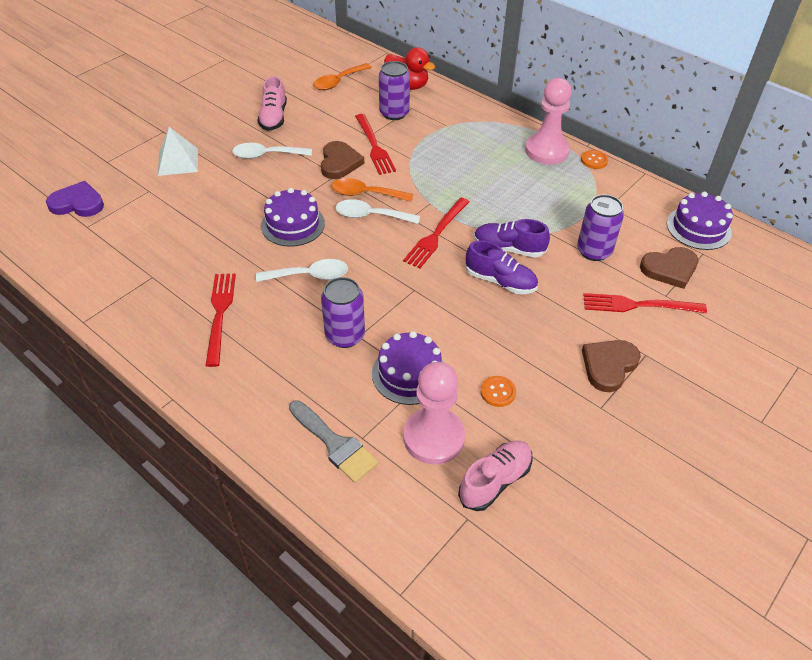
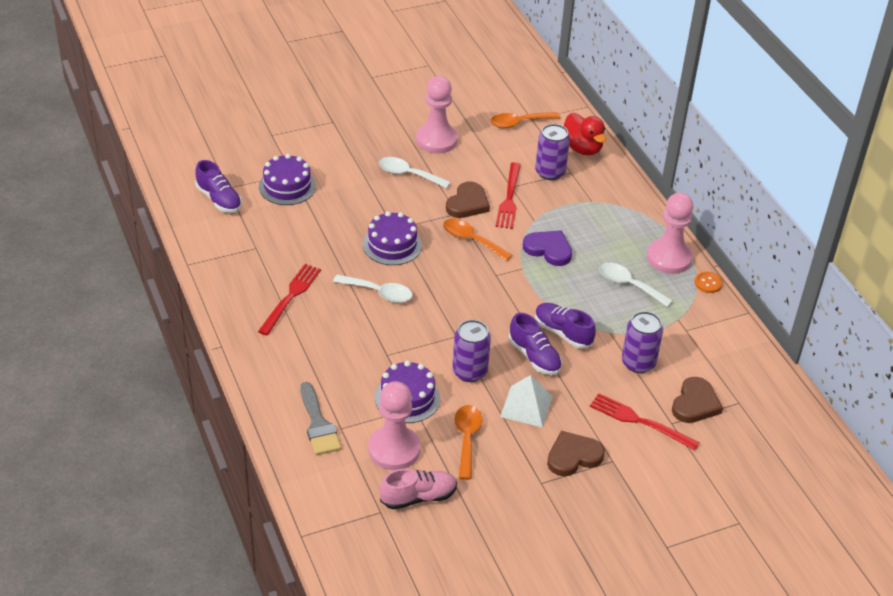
camera: 25 degrees right, 5 degrees down
(77, 203) = (230, 165): purple heart -> purple heart (548, 249)
(83, 241) = (219, 199): none -> purple shoe
(178, 162) = (329, 155): white pyramid -> white pyramid (526, 406)
(273, 117) = (436, 140): pink shoe -> pink pawn
(345, 335) = (376, 350): purple can -> purple can (469, 372)
(370, 216) = (462, 261): white spoon -> white spoon (628, 285)
(436, 235) = (507, 298): red fork -> none
(498, 392) = (467, 439): orange button -> orange spoon
(670, 269) = (695, 403): brown heart -> brown heart turned 75 degrees counterclockwise
(698, 228) = (755, 379): purple cake -> purple cake (287, 186)

